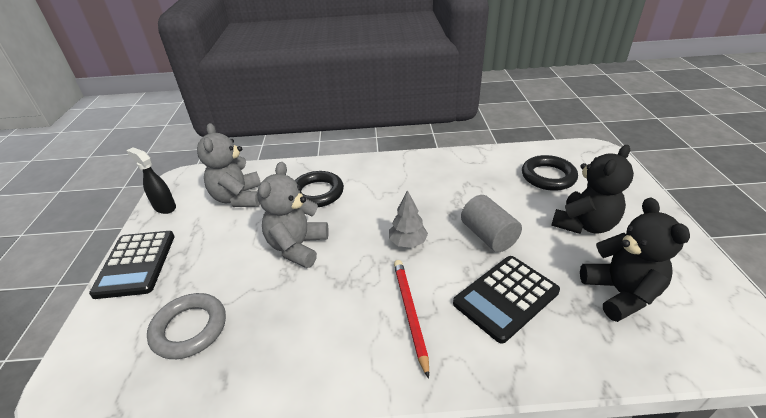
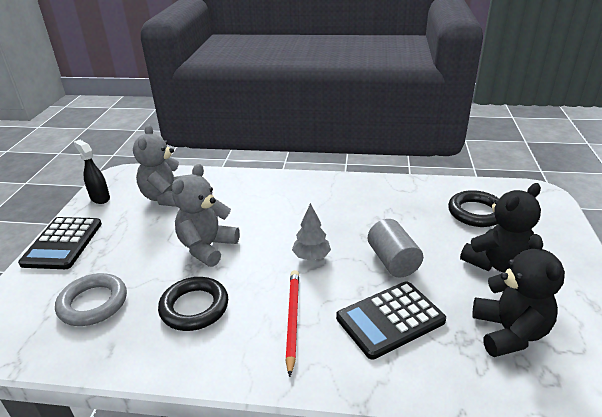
camera: 10 degrees right, 5 degrees down
(317, 193) = (240, 201): black ring -> black ring (194, 307)

